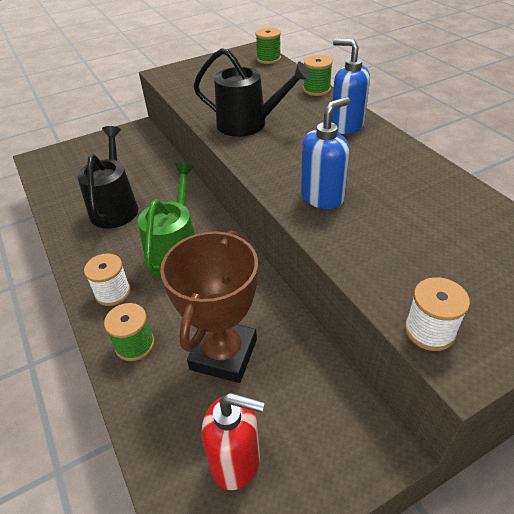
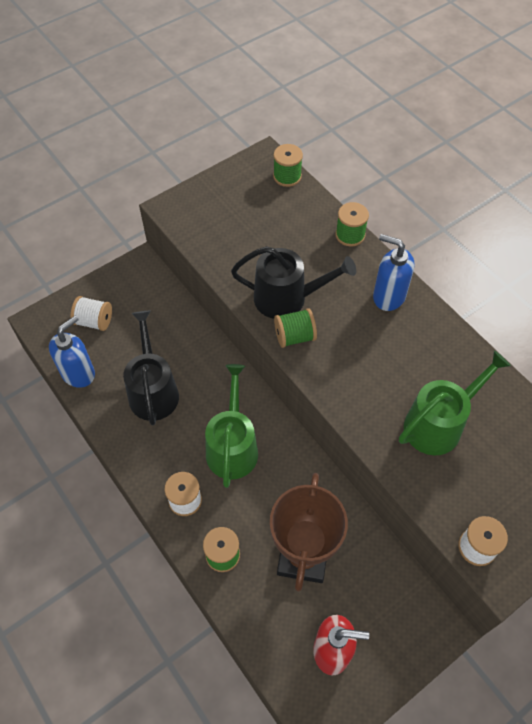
camera: 10 degrees left, 15 degrees up
(83, 160) = (94, 321): none -> white spool
(248, 148) = (294, 336): none -> green spool
(322, 197) = (377, 403): blue soap dispenser -> blue soap dispenser (78, 373)
(388, 216) = (438, 424): none -> green watering can

